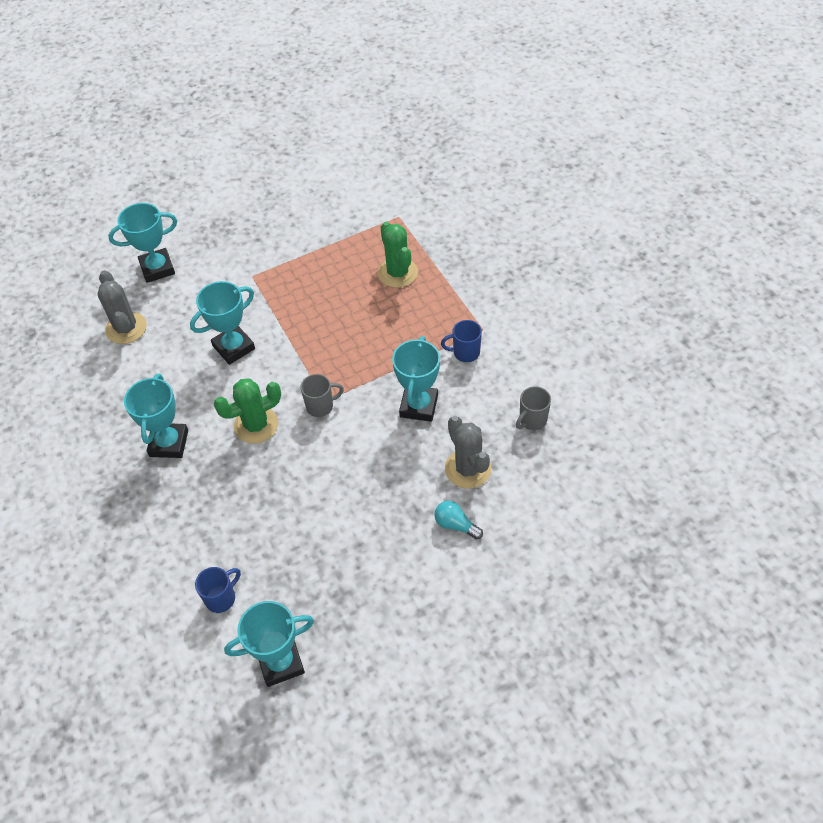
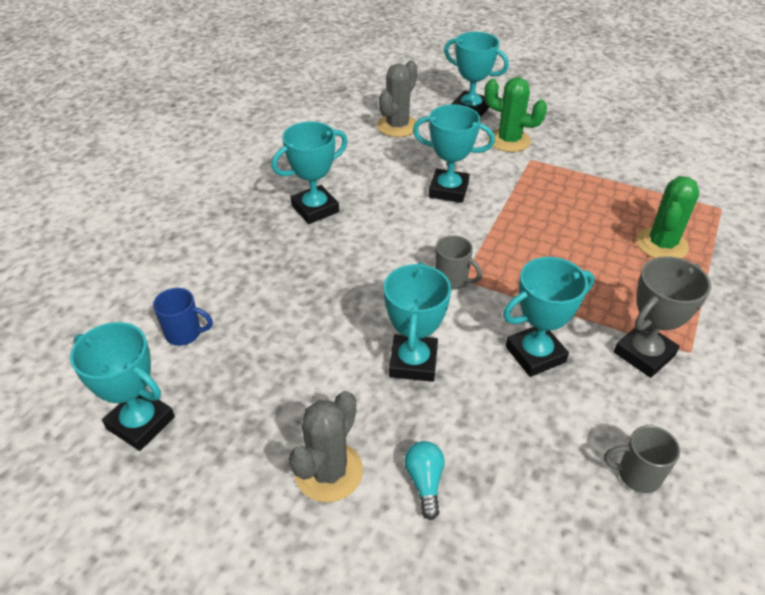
camera: 50 degrees right, 10 degrees down
(256, 425) = (386, 249): green cactus -> green cactus (509, 140)
(368, 474) = (413, 362): none -> turquoise trophy
(465, 352) = (644, 354): blue mug -> grey trophy
(468, 469) = (506, 448): grey cactus -> grey cactus (328, 472)

